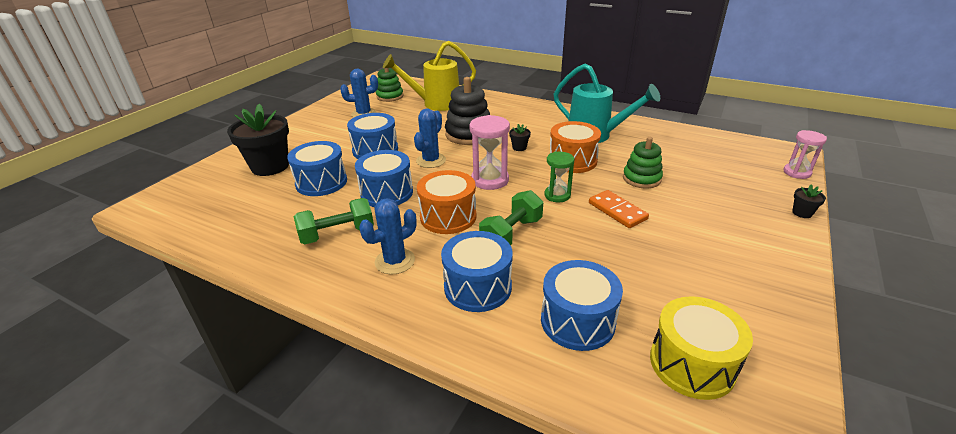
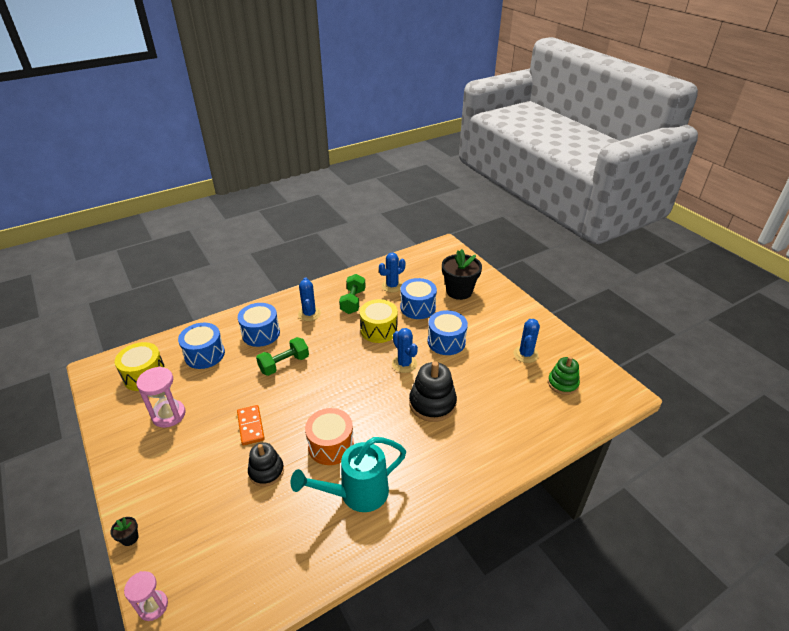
camera: 120 degrees right, 5 degrees up
(279, 216) = (392, 286): none -> blue cactus
(386, 193) = (379, 330): blue drum -> yellow drum
(436, 104) = (520, 410): yellow watering can -> none
(448, 217) = (327, 346): orange drum -> none
(490, 180) = (349, 382): pink hourglass -> pink hourglass (169, 415)
(511, 234) = (284, 364): green dumbbell -> green dumbbell turned 75 degrees clockwise
(519, 148) = (381, 424): black flower pot -> none
(557, 195) = (297, 406): green hourglass -> none
(617, 211) = (251, 426): orange domino -> orange domino turned 75 degrees clockwise
(641, 179) = (266, 471): green stacking toy -> black stacking toy

